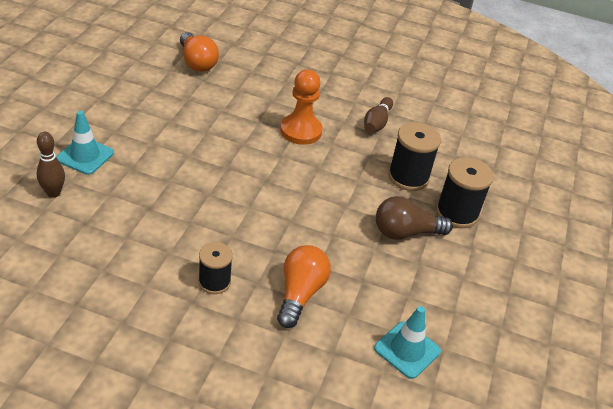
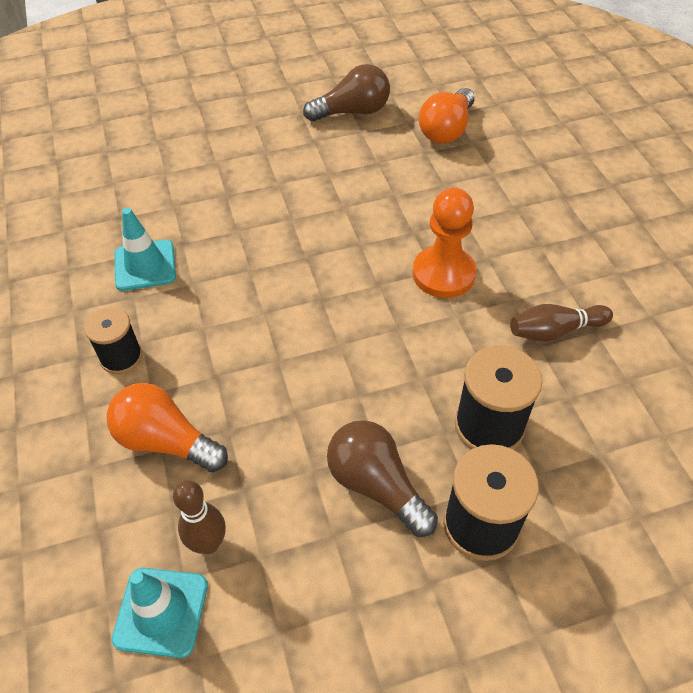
camera: 60 degrees right, 10 degrees up
(53, 193) = (138, 174): brown bowling pin -> brown bowling pin (208, 543)
(85, 156) = (209, 158): turquoise traffic cone -> turquoise traffic cone (145, 265)
(130, 81) = (352, 112): none -> brown light bulb
(300, 294) = (166, 441): orange light bulb -> orange light bulb turned 135 degrees counterclockwise

